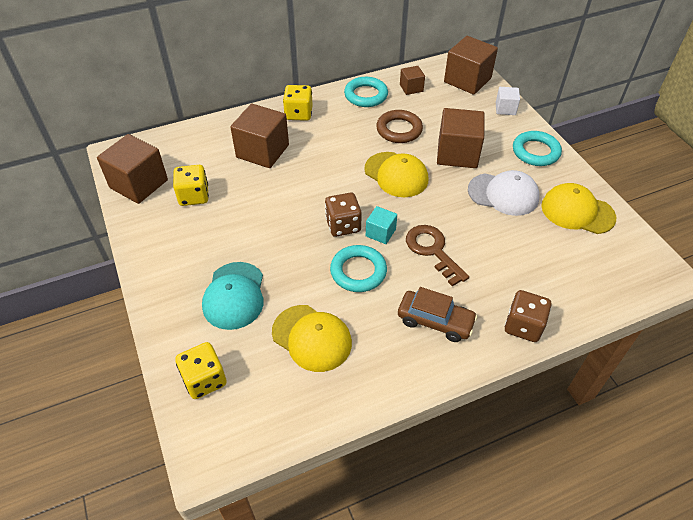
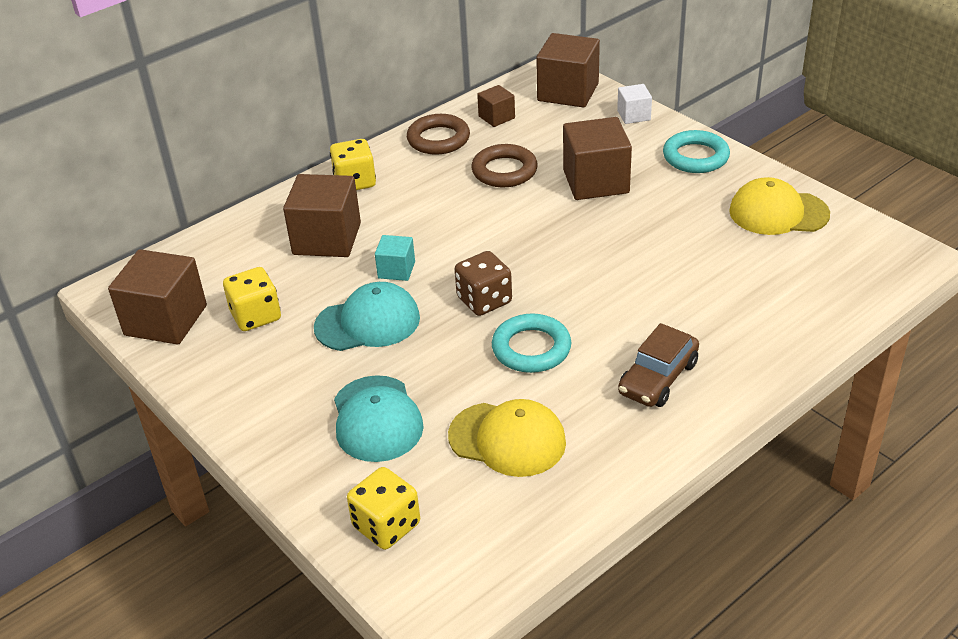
camera: 15 degrees left, 10 degrees down
(261, 221) = (368, 322): none -> turquoise cap
(366, 95) = (438, 139): turquoise ring -> brown ring
(380, 233) = (539, 297): turquoise cube -> turquoise cube (396, 270)
(396, 174) = (526, 225): yellow cap -> none
(432, 250) = (617, 300): brown key -> none
(435, 321) = (658, 378): brown car -> brown car turned 120 degrees clockwise
(503, 194) = (677, 215): white cap -> none
(523, 326) = (769, 355): brown dice -> none

